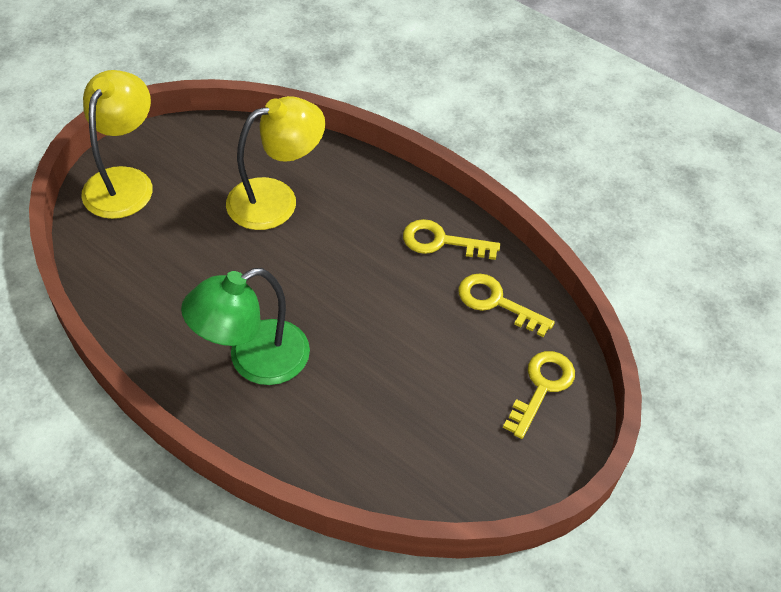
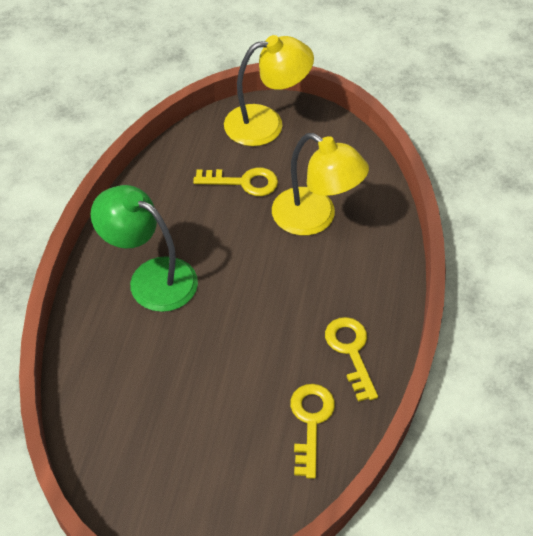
camera: 65 degrees right, 0 degrees up
(542, 387) = (238, 495): yellow key -> yellow key (244, 182)

